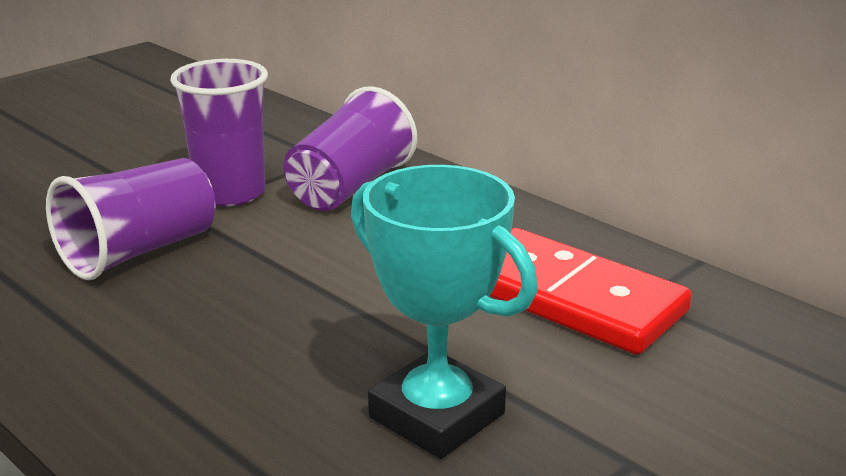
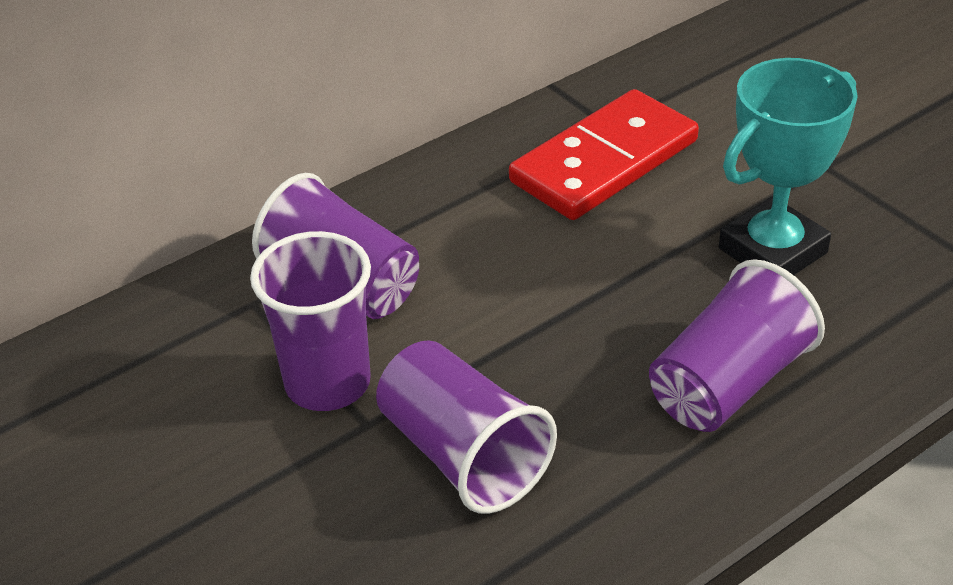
camera: 80 degrees left, 15 degrees up
(209, 384) = (728, 383): none -> purple cup

